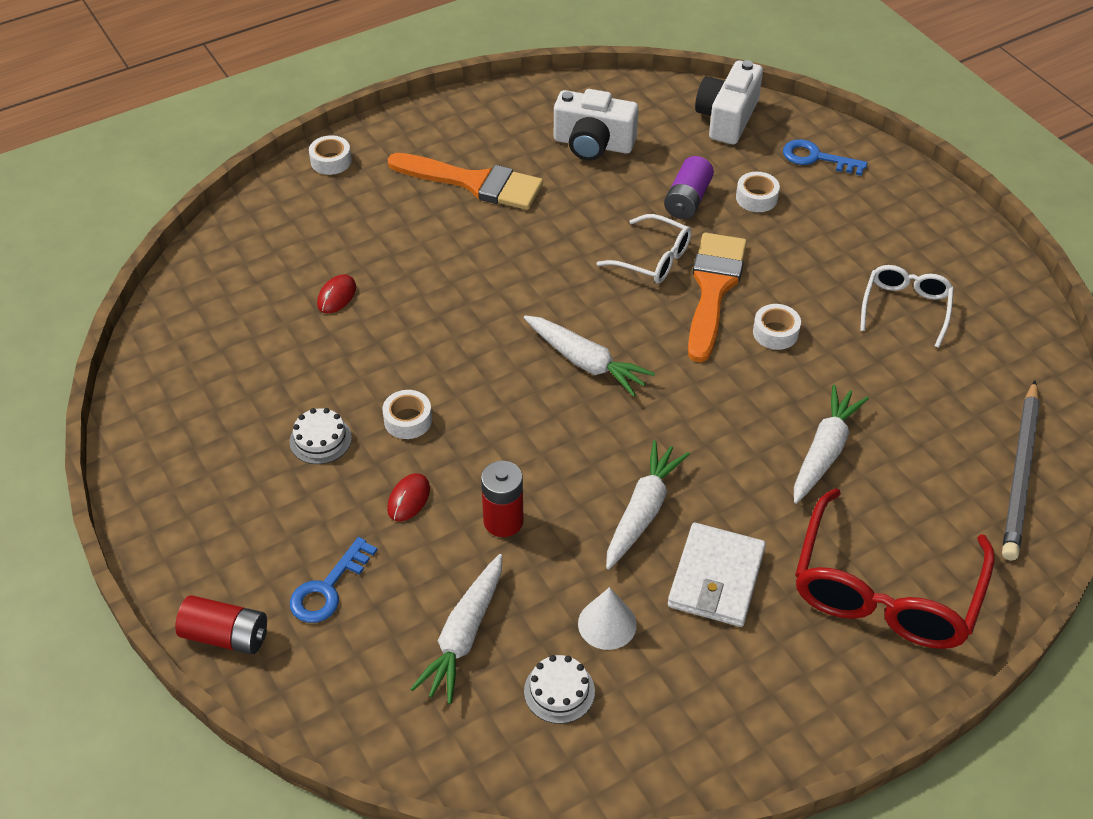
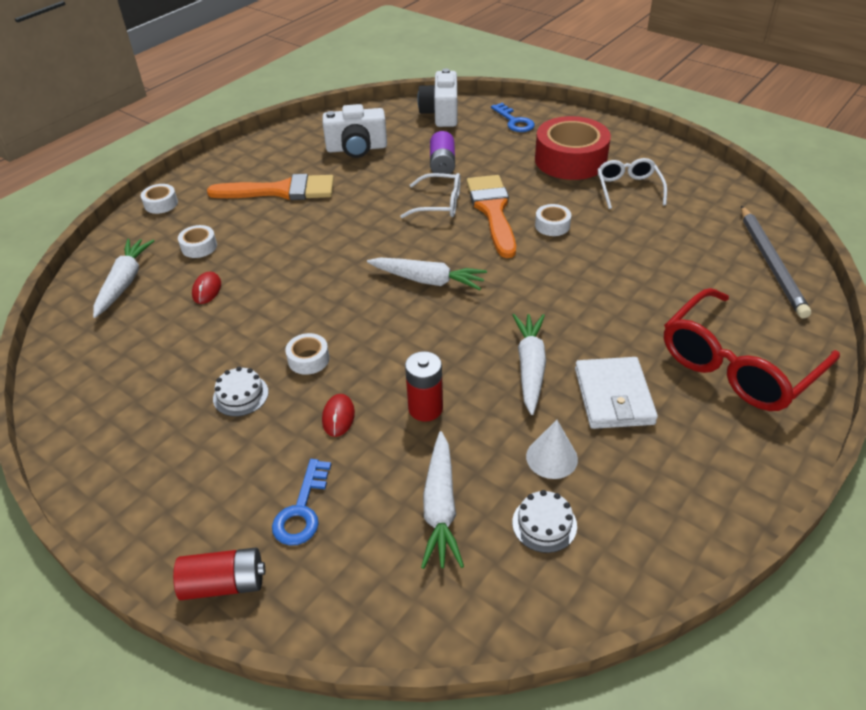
camera: 20 degrees left, 5 degrees down
(756, 198) = (489, 152): white tape -> white tape (199, 247)
(816, 158) = (514, 121): blue key -> blue key turned 120 degrees counterclockwise
(824, 451) = (634, 288): white carrot -> white carrot (124, 282)
(856, 241) = (570, 160): none -> red tape
(885, 591) = (737, 365): red glasses -> red glasses turned 45 degrees clockwise

